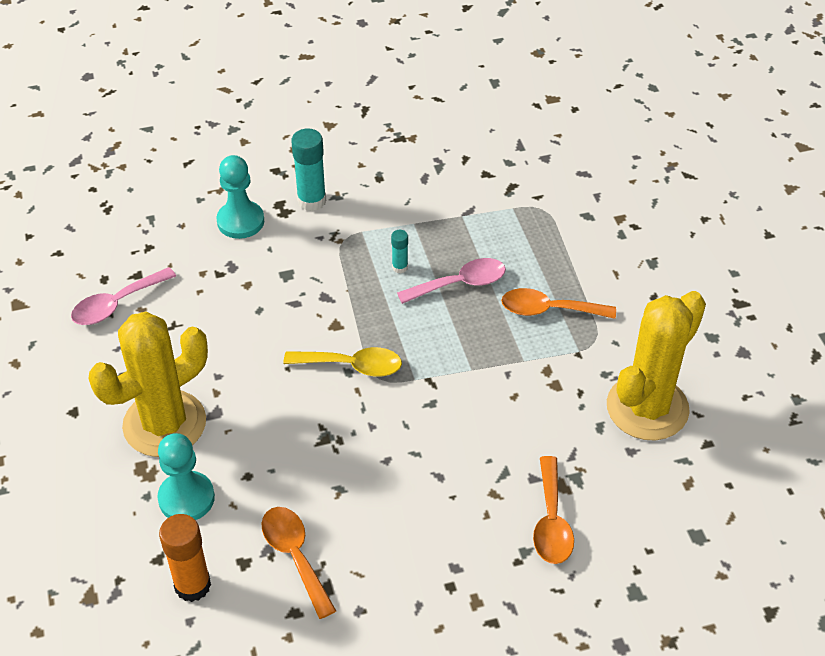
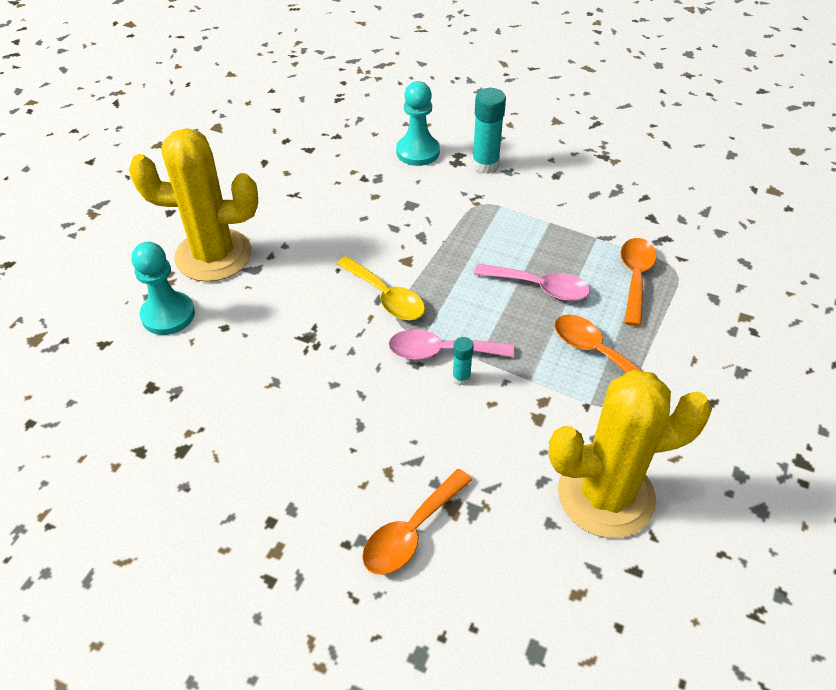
camera: 40 degrees right, 0 degrees up
(117, 304) = (275, 160): pink spoon -> pink spoon (441, 351)
(192, 585) = (101, 378): orange glue stick -> none
(295, 556) = (188, 409): orange spoon -> orange spoon (635, 278)
(400, 267) = (502, 247): turquoise glue stick -> turquoise glue stick (461, 378)

